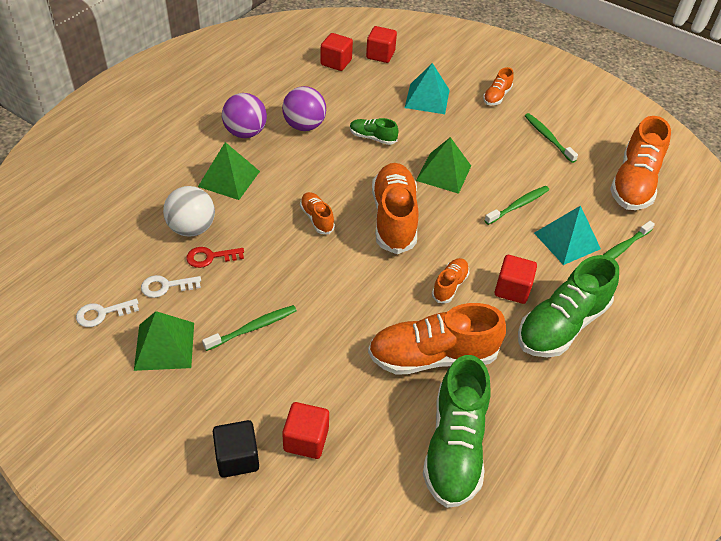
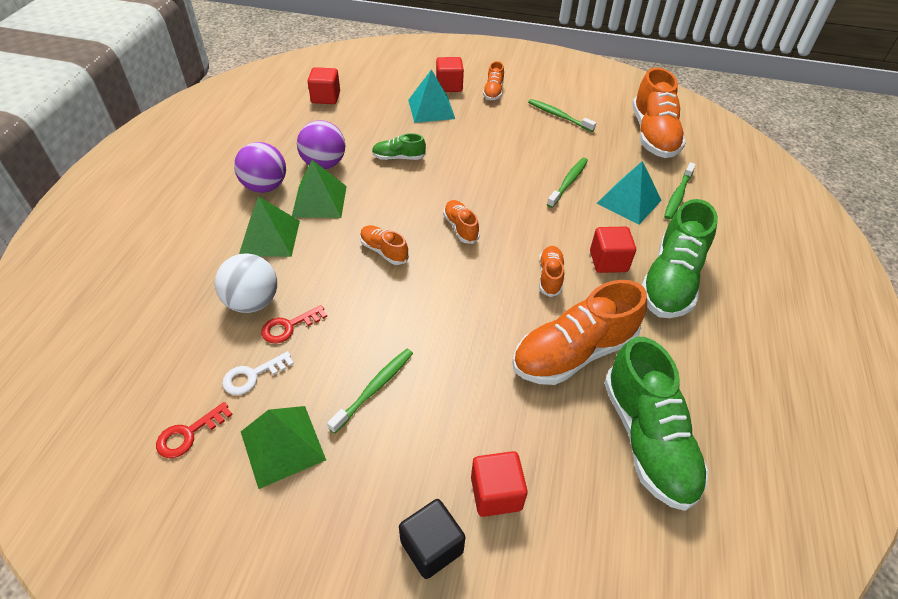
camera: 20 degrees left, 0 degrees up
(102, 313) = (189, 434): white key -> red key
(380, 55) = (365, 81): red cube -> red cube (449, 86)
(394, 218) = (460, 228): orange shoe -> orange shoe, size x0.49
(444, 173) = (484, 172): green pyramid -> green pyramid (319, 201)

